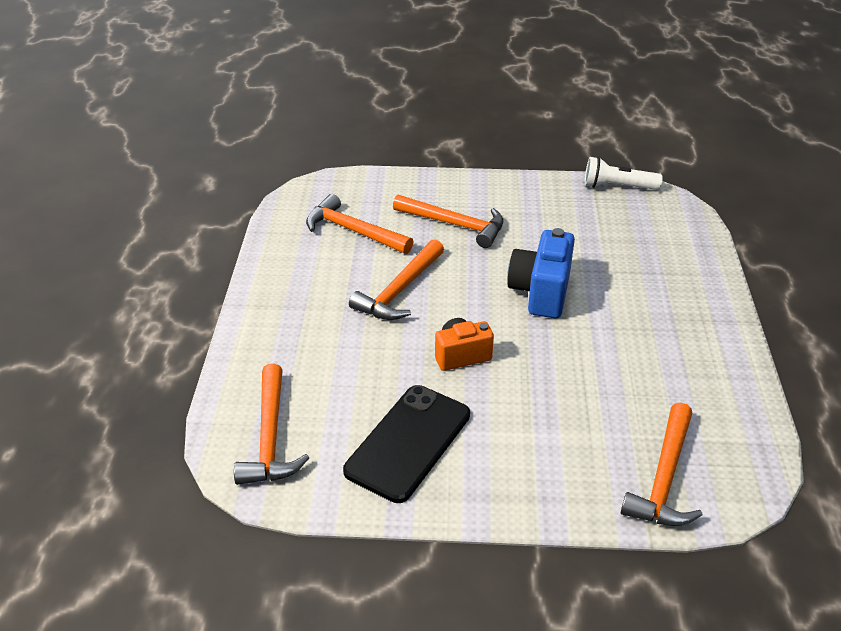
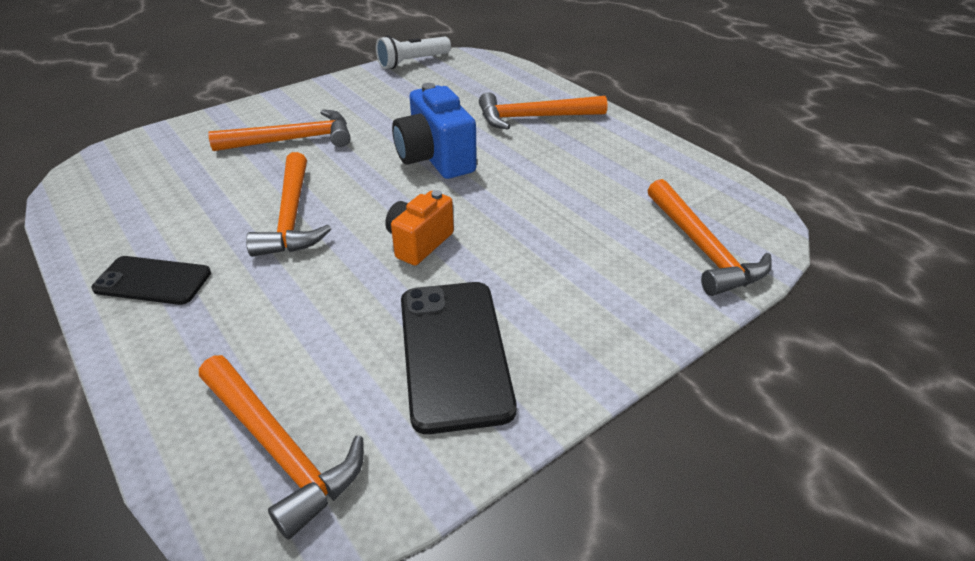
camera: 40 degrees left, 0 degrees up
(287, 295) = (153, 281): none -> black phone
(353, 231) = (181, 187): orange hammer -> orange hammer (534, 117)

